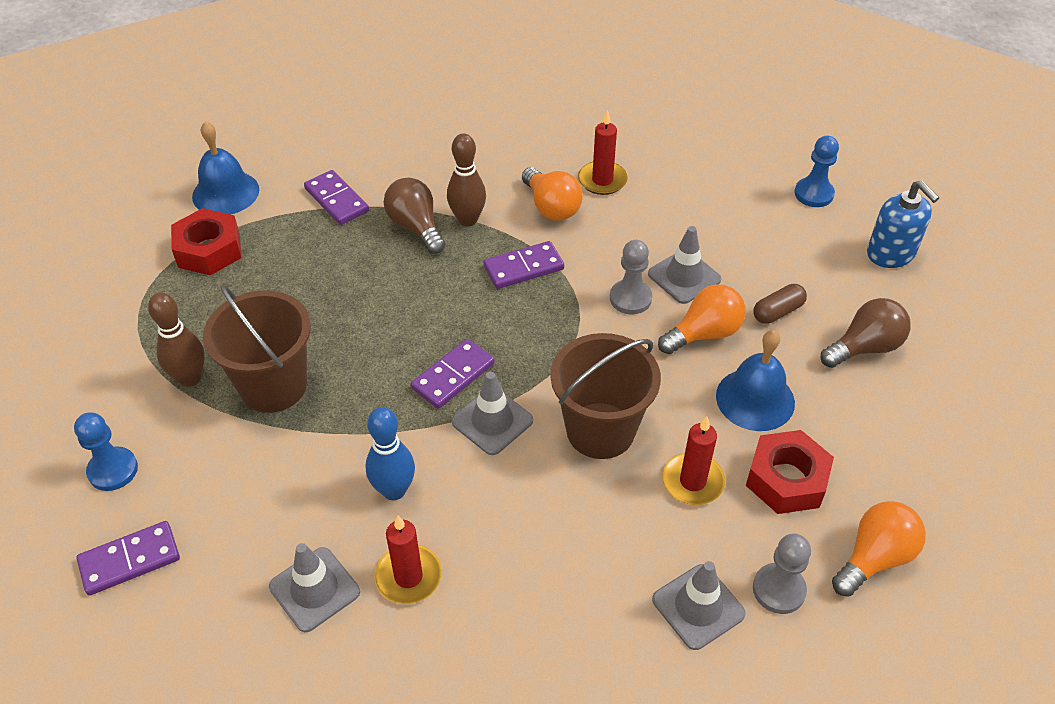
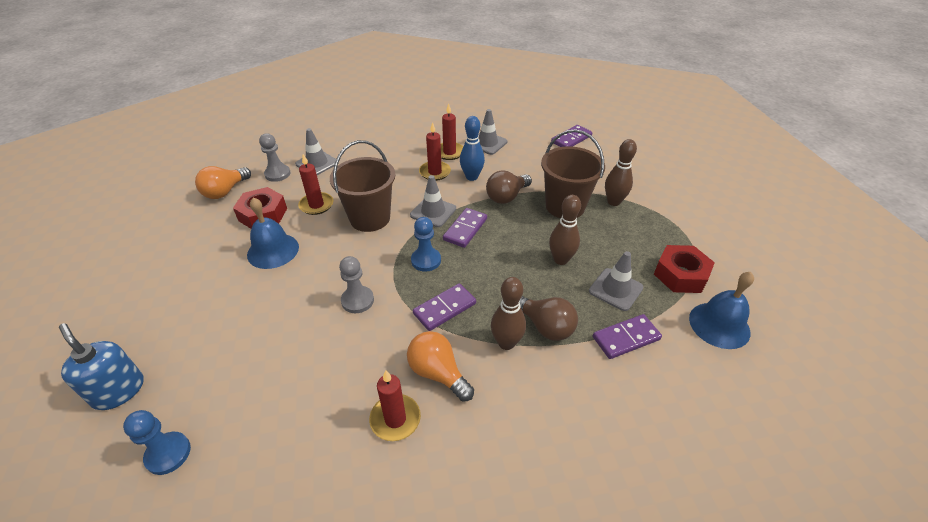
camera: 165 degrees right, 5 degrees down
(113, 470) = (610, 162): blue pawn -> blue pawn (426, 260)
(336, 200) = (626, 338): purple domino -> purple domino turned 60 degrees counterclockwise
(343, 299) = (560, 260): none -> brown bowling pin
(459, 520) = (435, 172): none -> red candle
(684, 277) = (315, 327): grey traffic cone -> grey traffic cone (615, 289)
(704, 334) = (302, 285): orange light bulb -> none
(777, 312) = (243, 312): brown capsule -> none
(864, 347) = (183, 298): brown light bulb -> brown light bulb (506, 197)

